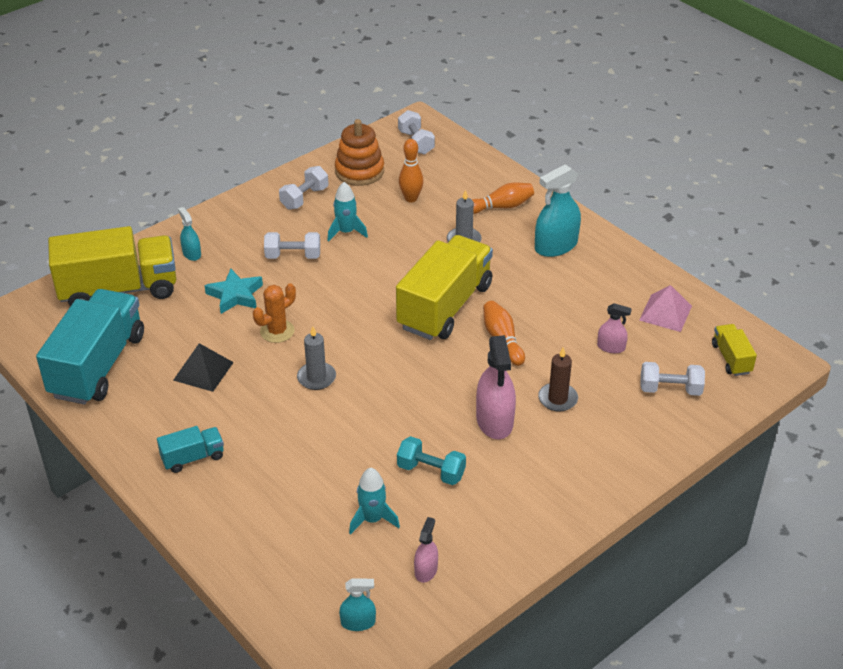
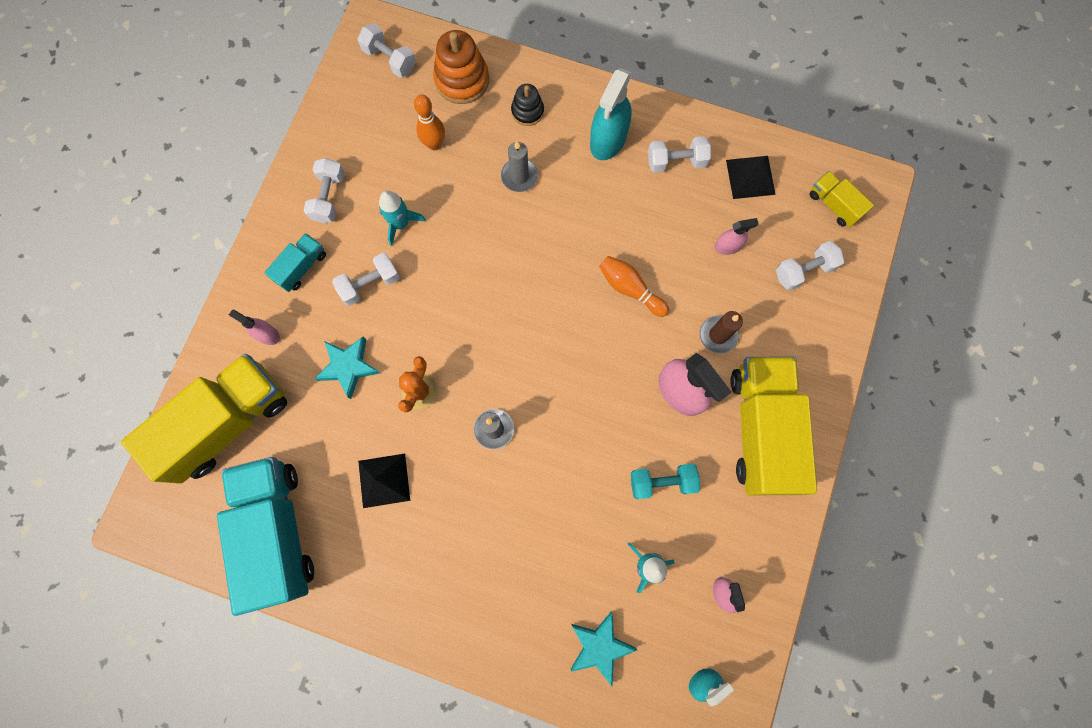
camera: 30 degrees left, 35 degrees up
(192, 253) = (267, 334): turquoise spray bottle -> pink spray bottle
(193, 458) = (446, 589): turquoise truck -> turquoise truck (301, 267)
(287, 554) = (599, 646): none -> turquoise star
(359, 171) = (360, 131): orange stacking toy -> orange stacking toy (462, 80)
(445, 306) = (554, 274): yellow truck -> yellow truck (761, 430)
(501, 207) = (527, 111): orange bowling pin -> black stacking toy
(605, 280) = (676, 162): none -> white dumbbell
(665, 313) = (750, 177): pink pyramid -> black pyramid

